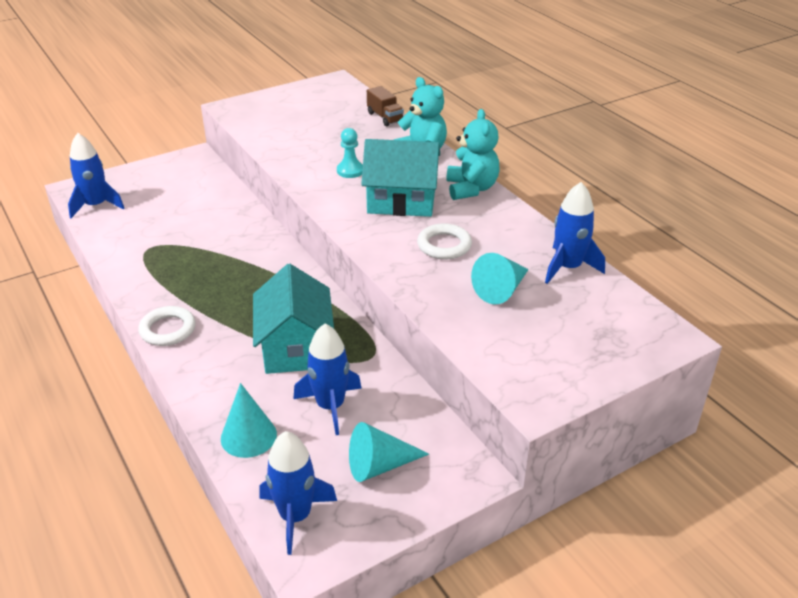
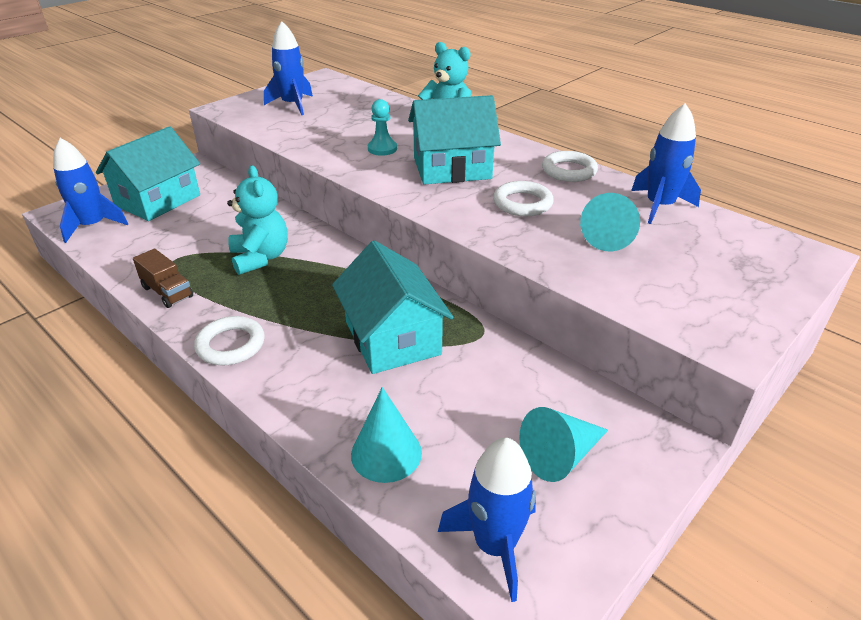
camera: 15 degrees left, 0 degrees up
(155, 188) = (158, 200): none -> turquoise house
(330, 406) = (466, 397): blue rocket -> blue rocket (293, 105)
(385, 117) = (390, 101): brown truck -> brown truck (167, 292)
(471, 189) = (515, 150): turquoise teddy bear -> turquoise teddy bear (260, 258)
(508, 218) = (569, 171): none -> white ring

